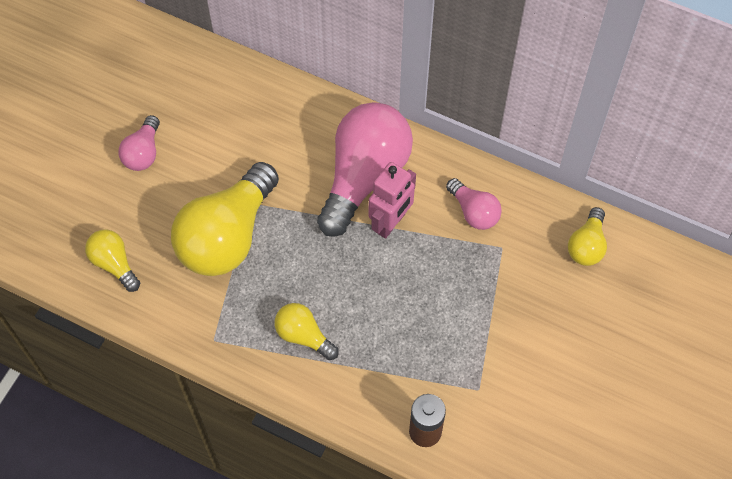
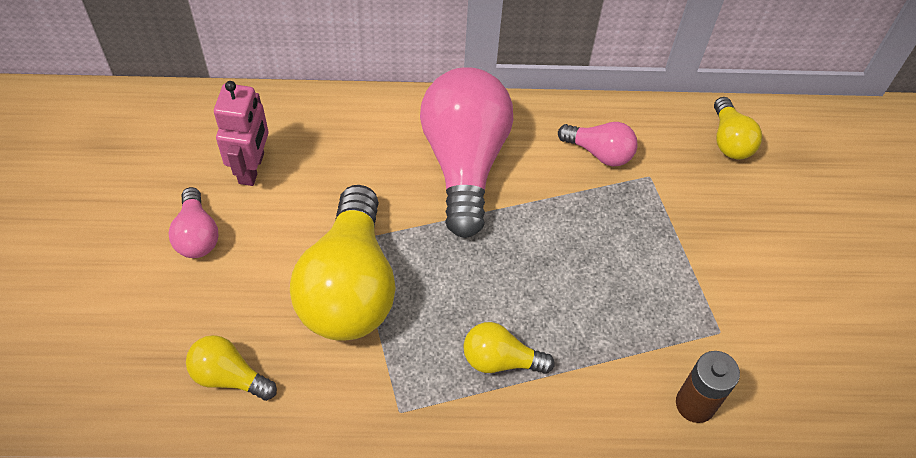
camera: 30 degrees left, 5 degrees down
(391, 223) = (522, 198): pink robot -> pink robot (252, 168)

